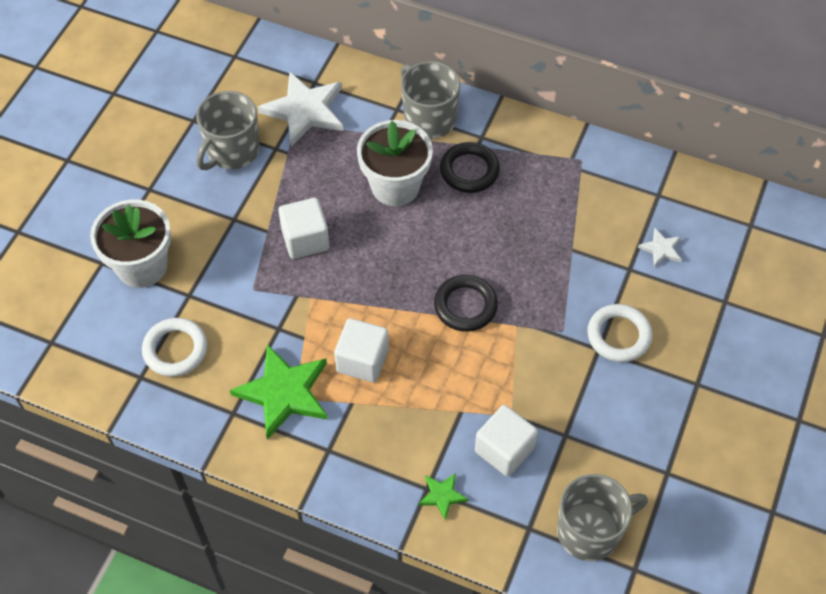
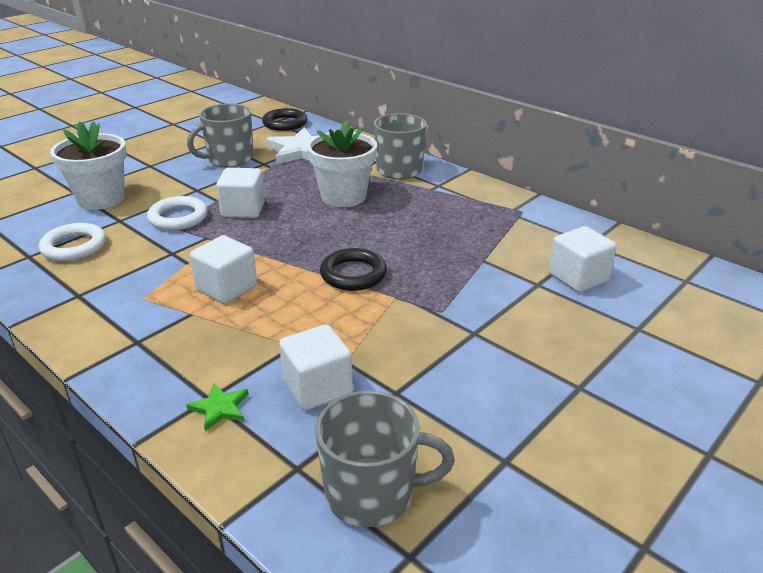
camera: 20 degrees right, 25 degrees down
(284, 393) = (136, 292): green star -> none
(469, 170) = (414, 199): black ring -> black ring (285, 123)
(618, 335) = (501, 328): white ring -> white ring (178, 218)
(661, 249) = (578, 277): white star -> white cube

